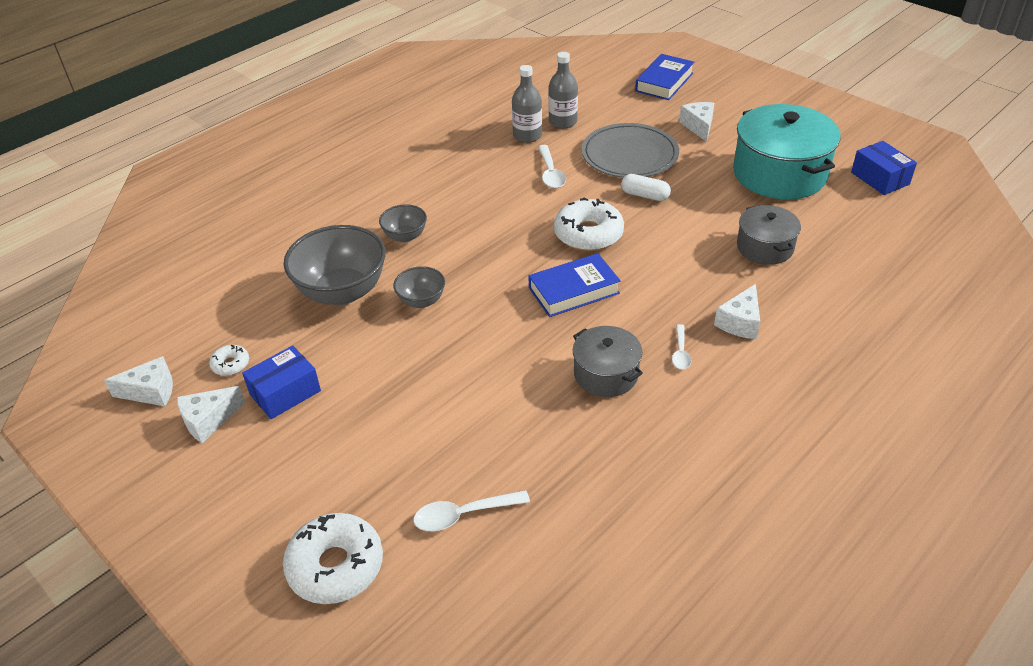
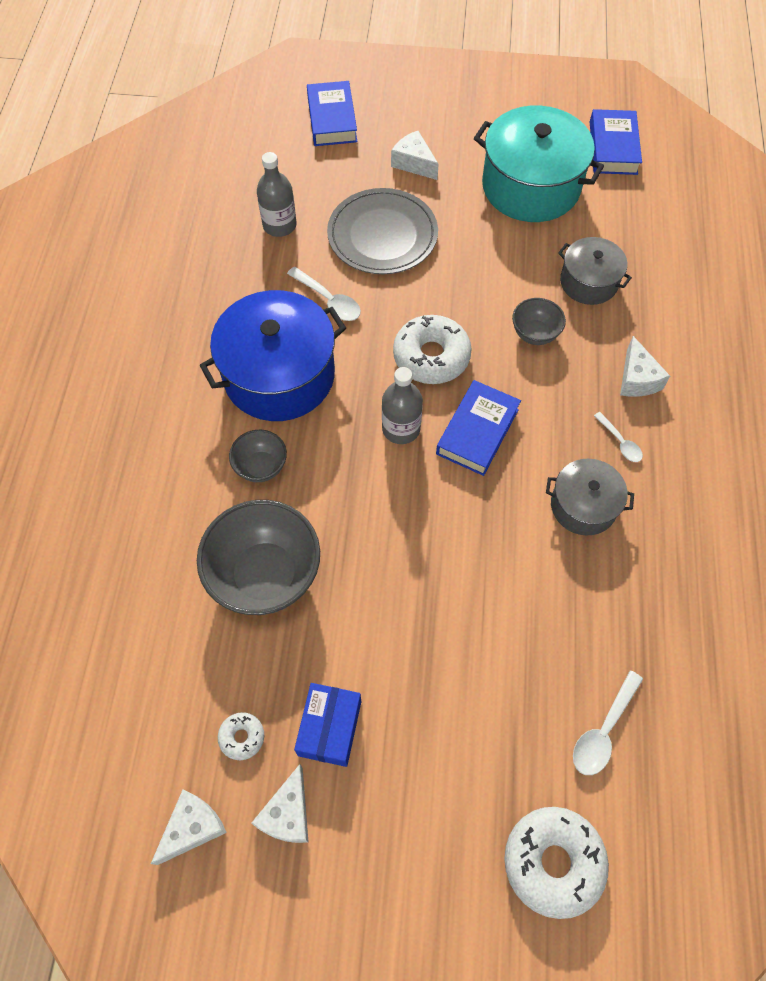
camera: 40 degrees left, 20 degrees up
(421, 301) = (353, 534): grey bowl -> grey bowl (535, 334)
(472, 196) = (279, 375): none -> blue pot
(527, 135) = (261, 263): grey bottle -> grey bottle (401, 428)
(645, 195) = (440, 279): white capsule -> none
(880, 178) = (613, 148): blue box -> blue book

